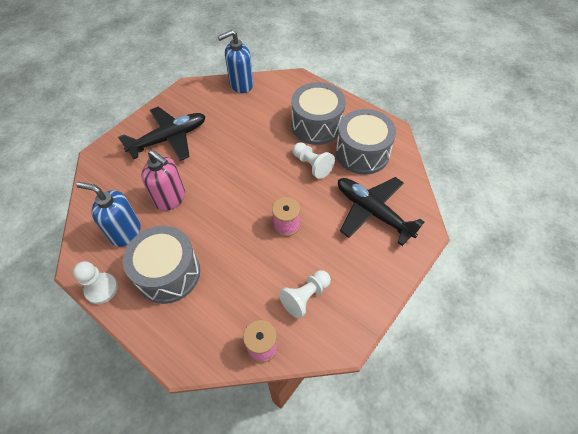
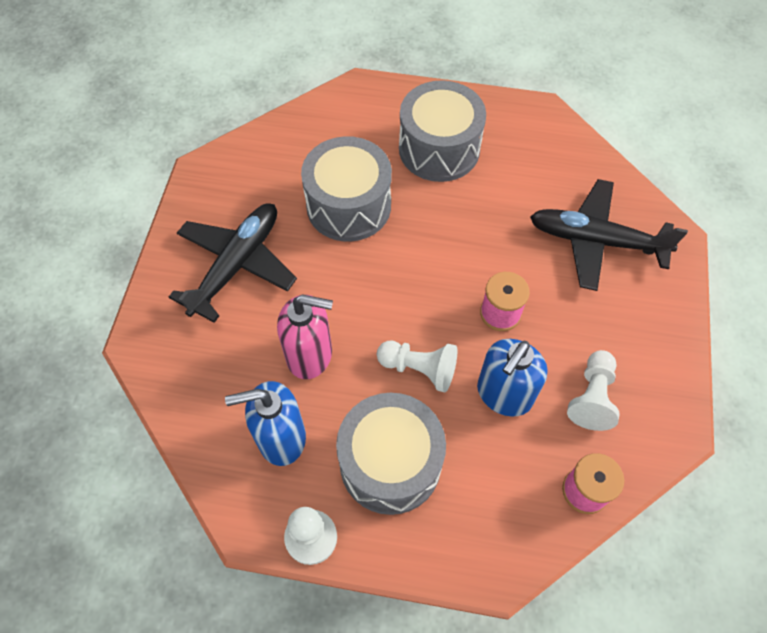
camera: 30 degrees left, 5 degrees up
(241, 85) = (283, 131): blue soap dispenser -> blue soap dispenser (504, 394)
(312, 165) = (474, 211): white pawn -> white pawn (419, 369)
(362, 153) = (527, 163): grey drum -> grey drum (348, 205)

